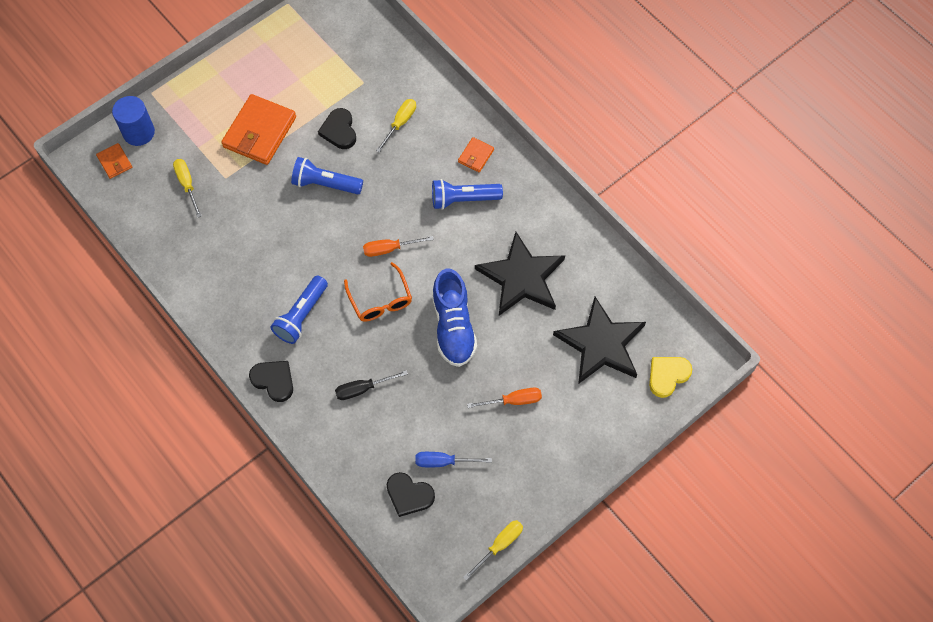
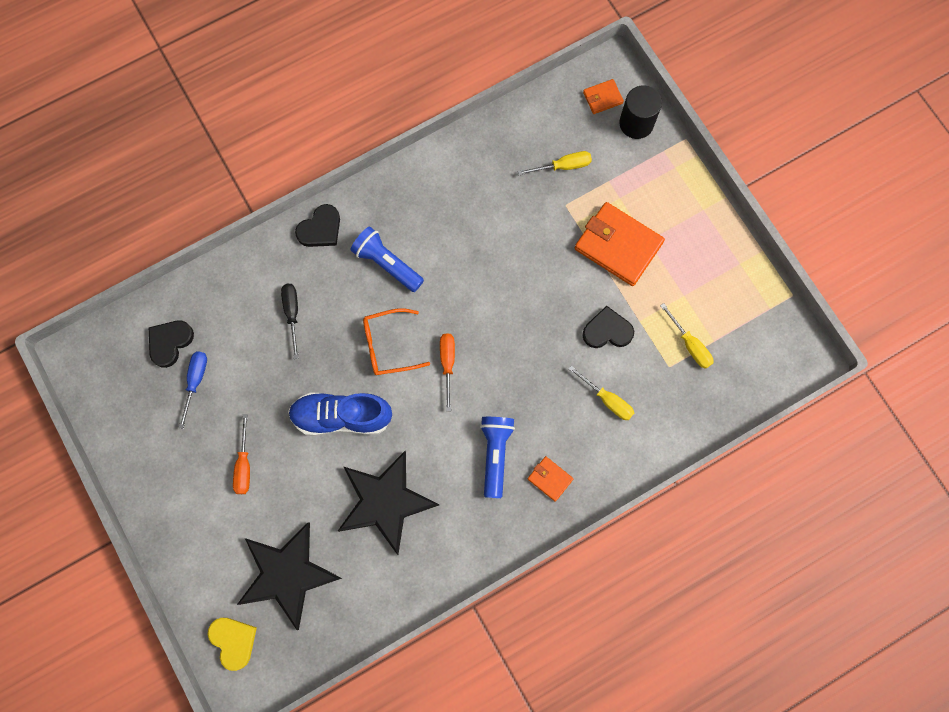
camera: 100 degrees right, 10 degrees up
(139, 132) = (636, 123): blue cylinder -> black cylinder
(325, 184) = (540, 307): blue flashlight -> none
(499, 545) = (96, 422): yellow screwdriver -> yellow screwdriver (690, 344)

